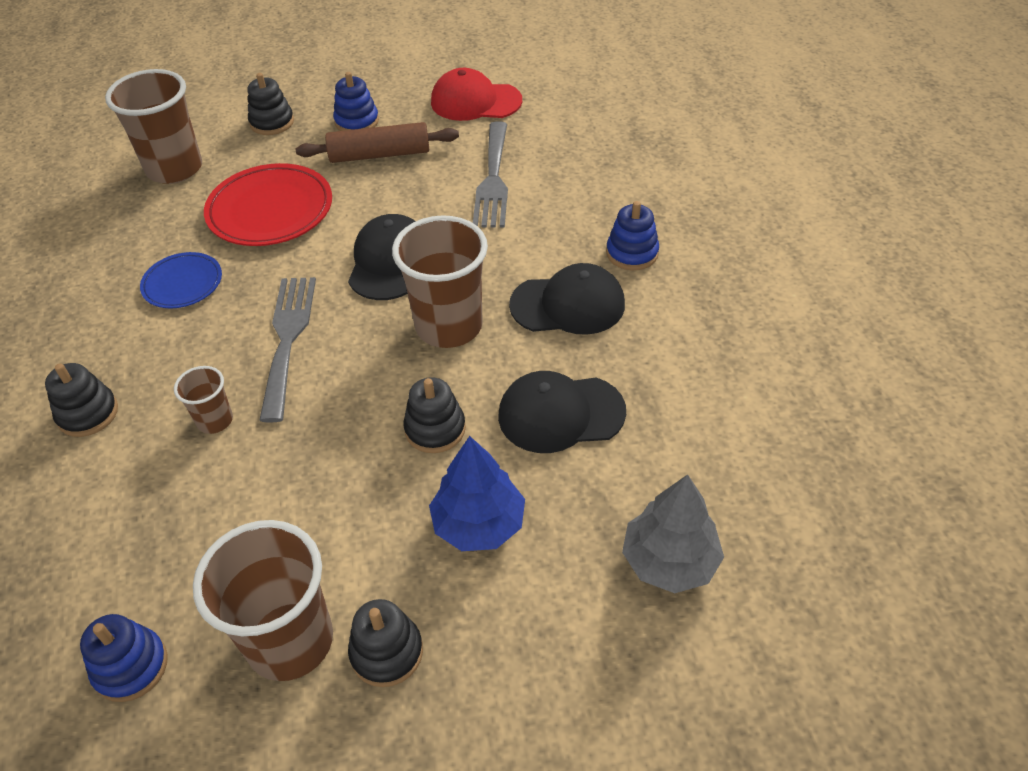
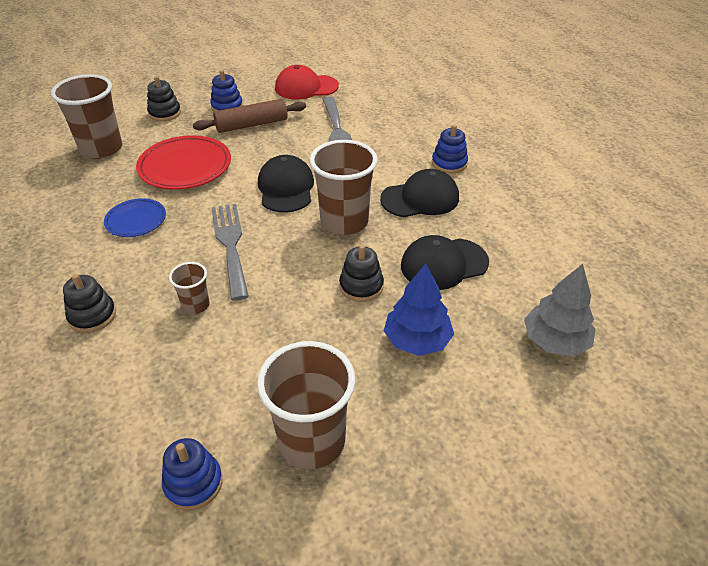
camera: 15 degrees left, 5 degrees down
(386, 652) = (386, 434): black stacking toy -> none

